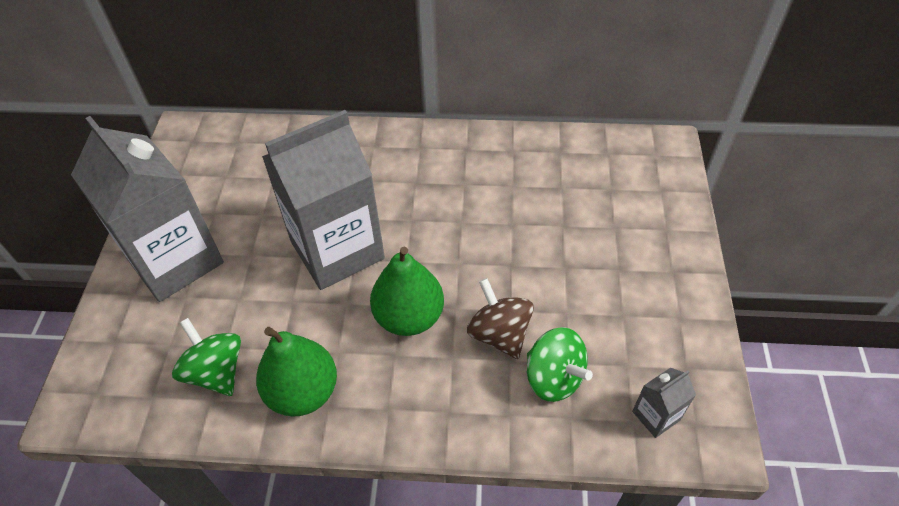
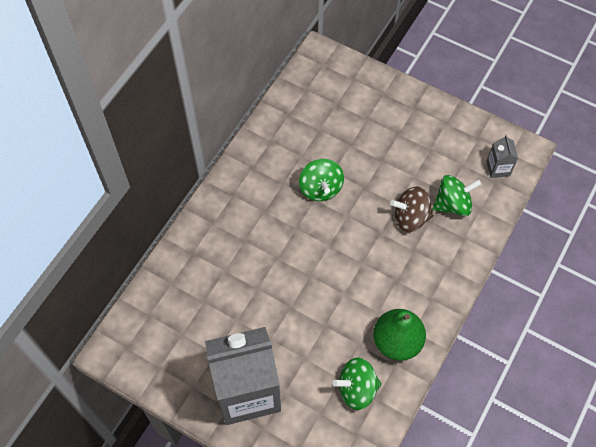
camera: 65 degrees left, 10 degrees up
(337, 250) = (297, 282): grey carton -> none
(409, 317) = (373, 261): green pear -> none
(480, 221) = (320, 188): none -> green spinning top

